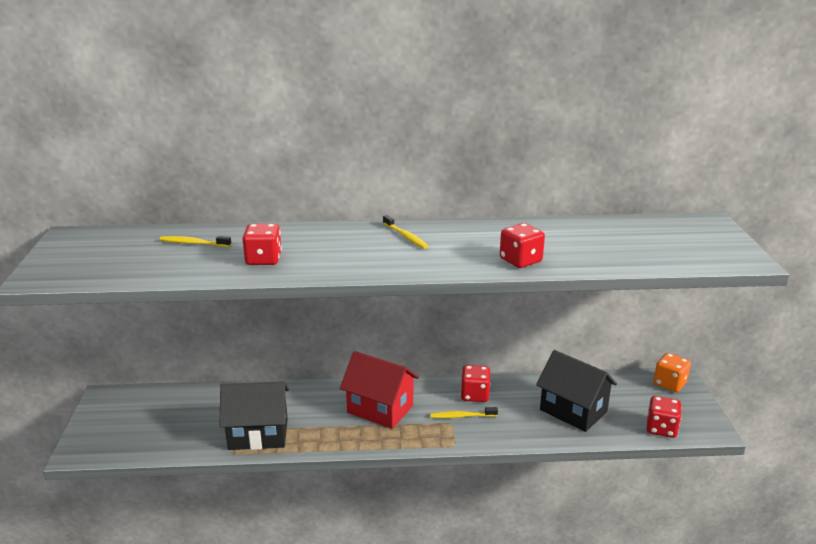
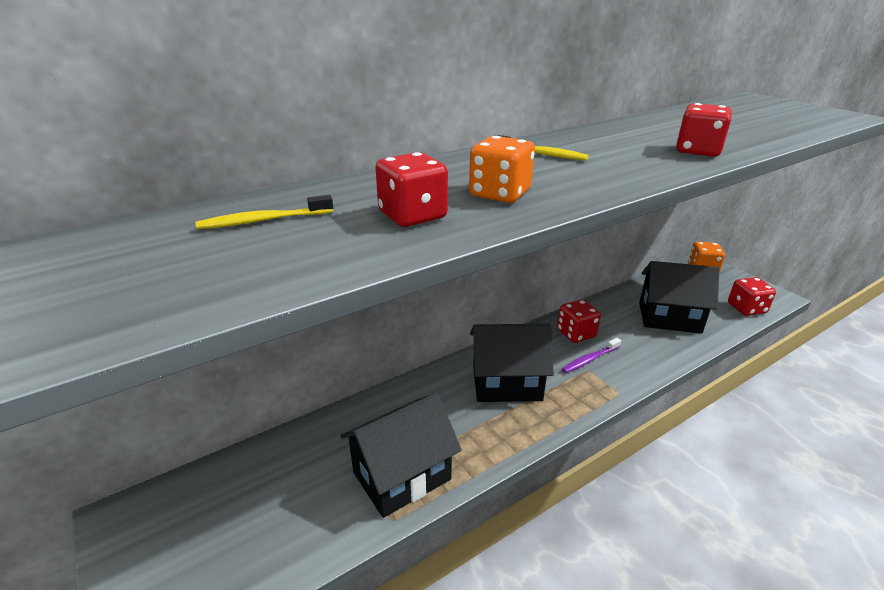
camera: 30 degrees left, 5 degrees up
(329, 258) = (500, 194): none -> orange dice
(380, 409) = (506, 383): red house -> black house
(461, 416) = (590, 359): yellow toothbrush -> purple toothbrush

